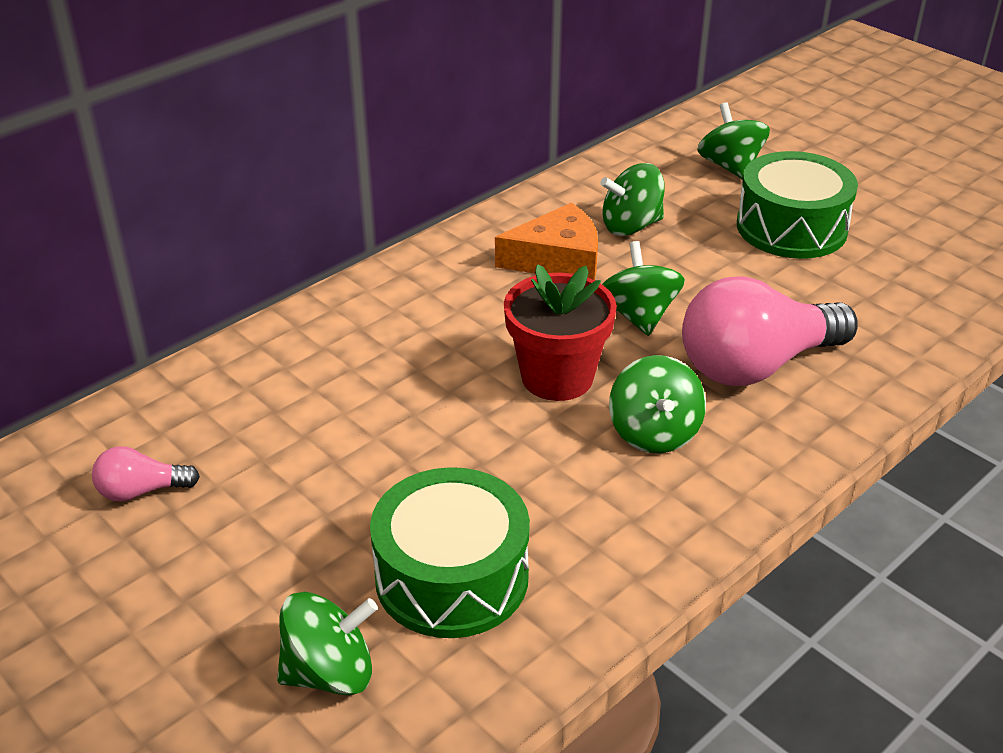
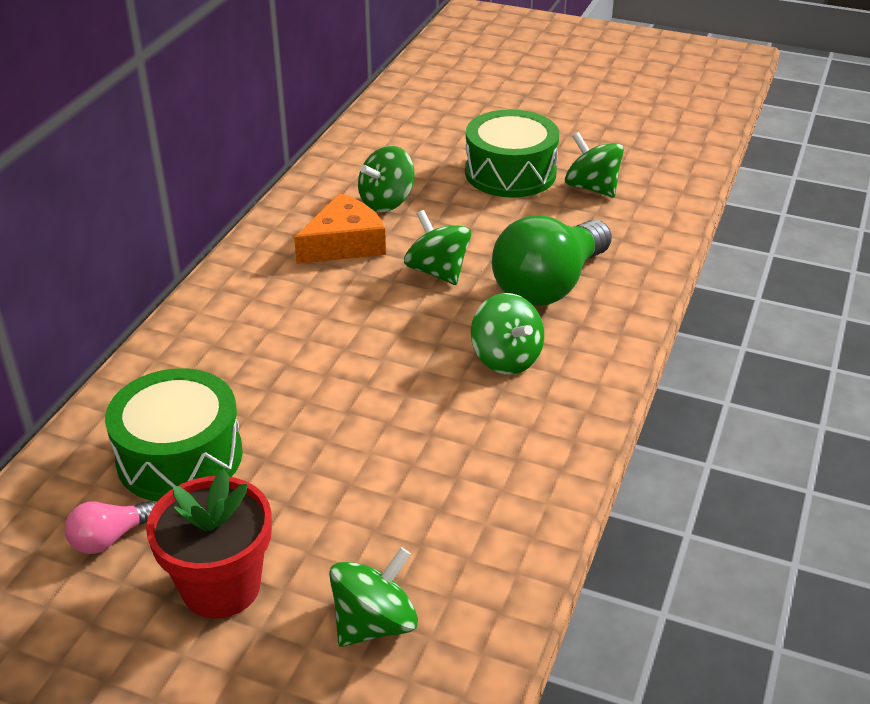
camera: 25 degrees left, 0 degrees up
(452, 577) = (422, 517): green drum -> green drum (180, 457)
(557, 377) = (405, 338): red flower pot -> red flower pot (221, 587)
(730, 166) = (434, 136): green spinning top -> green spinning top (592, 188)
(755, 365) = (549, 285): pink light bulb -> green light bulb

